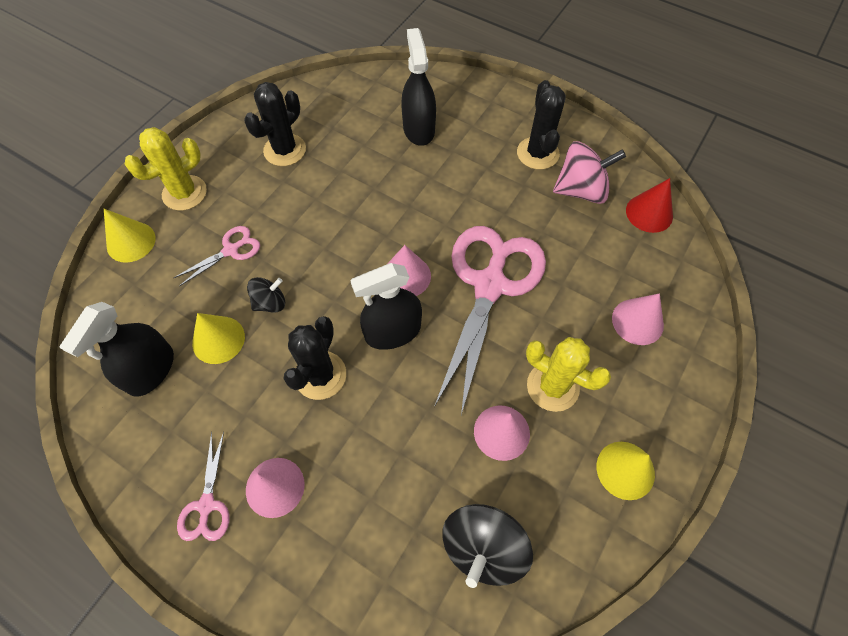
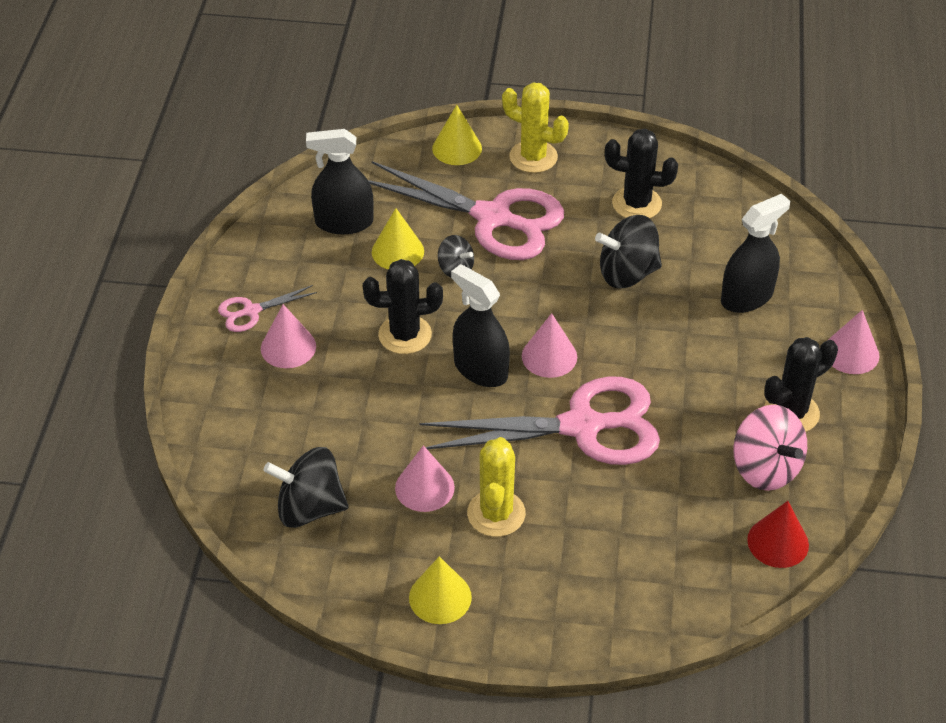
camera: 65 degrees right, 15 degrees down
(231, 250) = (492, 218): pink scissors -> pink scissors, size x2.24
(351, 187) = (627, 273): none -> black spinning top
(637, 321) = (618, 566): pink cone -> pink cone (851, 353)

